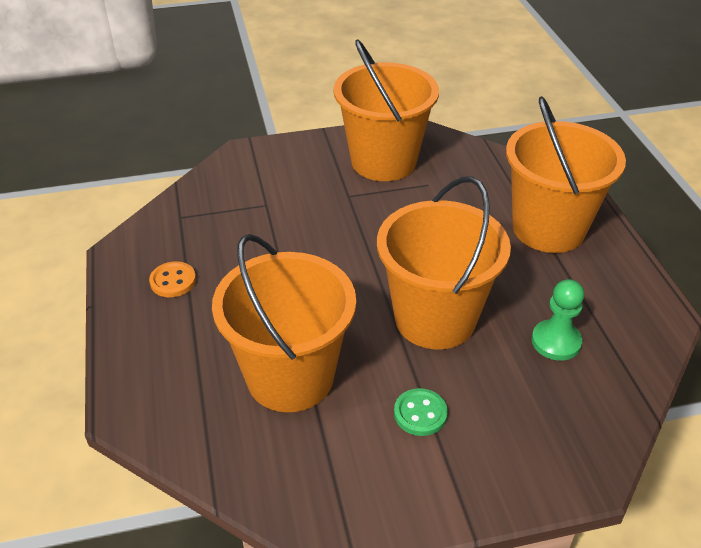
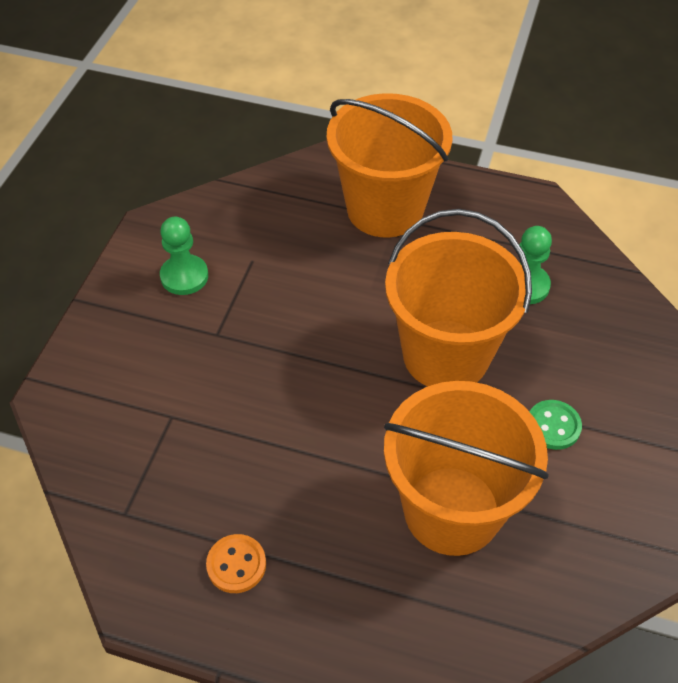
camera: 60 degrees left, 10 degrees up
(383, 161) = (184, 276): orange bucket -> green pawn

